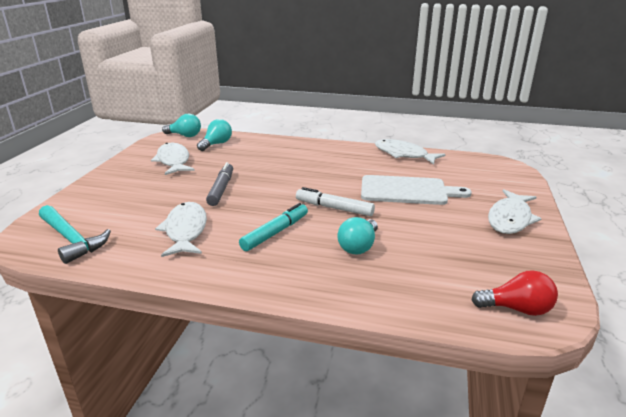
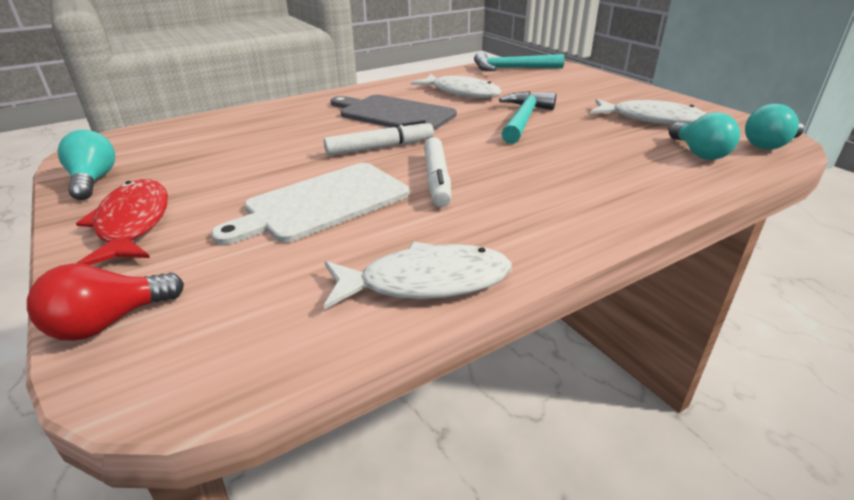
camera: 135 degrees right, 5 degrees up
(221, 189) = (523, 119): grey marker -> turquoise hammer
(275, 232) = (393, 114): turquoise marker -> grey cutting board
(340, 179) = (437, 179): none -> white marker
(358, 246) = (304, 131): turquoise light bulb -> turquoise light bulb (93, 181)
(510, 218) = (133, 223): white fish -> red fish
(517, 309) = (124, 142): red light bulb -> red light bulb (109, 322)

